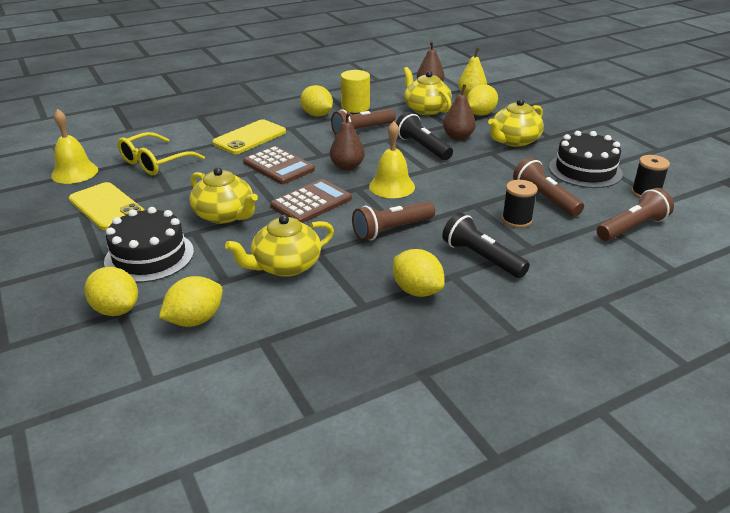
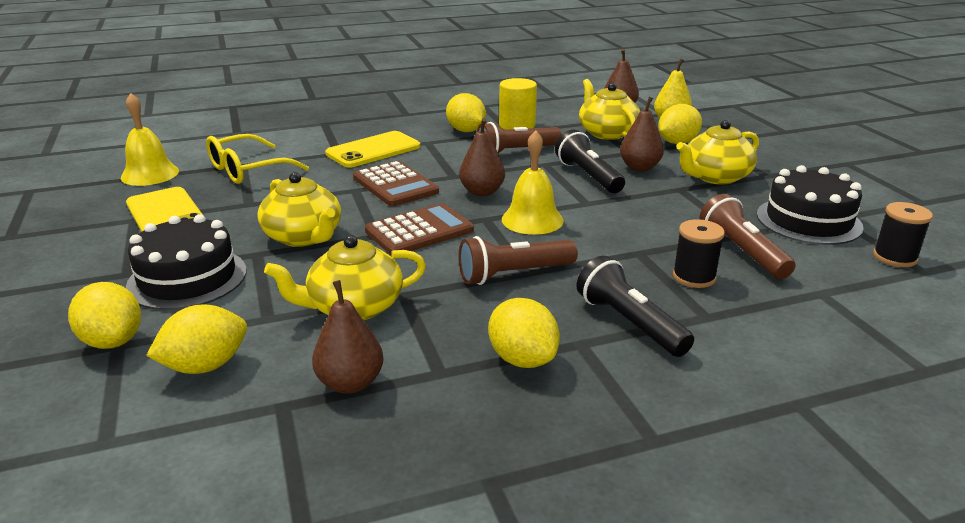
camera: 10 degrees right, 5 degrees down
(305, 320) = (350, 383): none -> brown pear
(632, 228) = (866, 302): brown flashlight -> none

